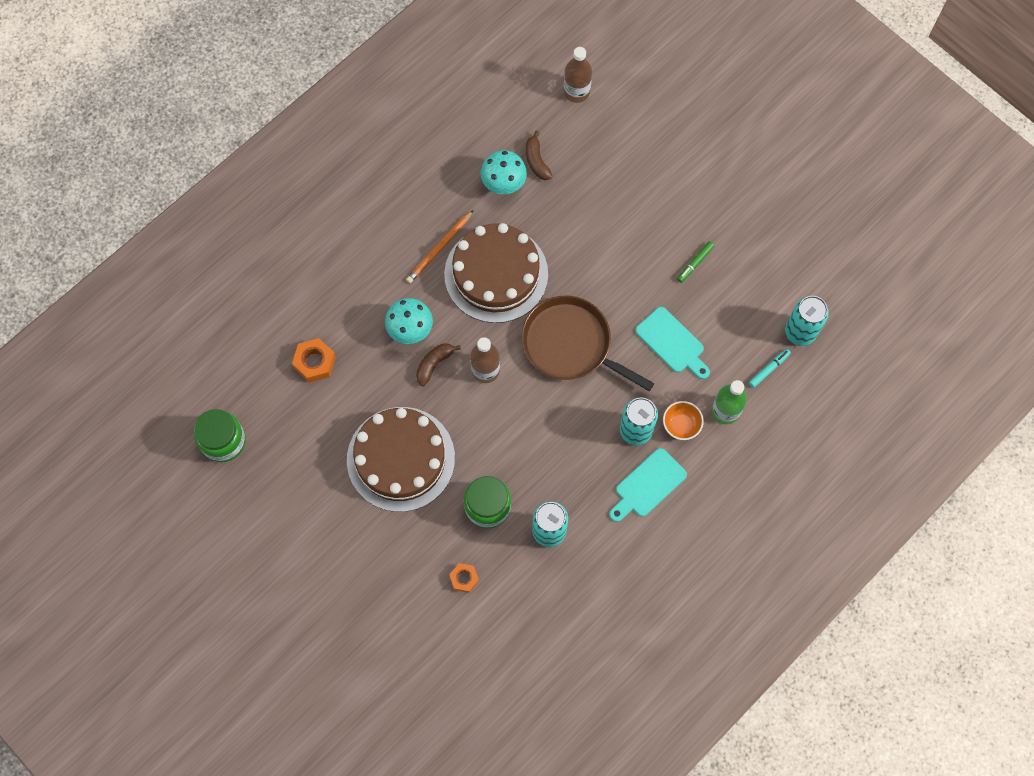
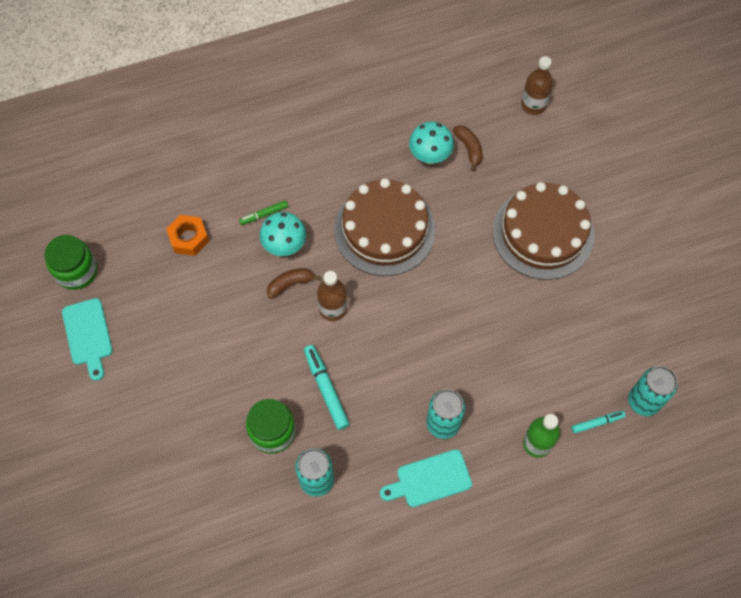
camera: 25 degrees right, 5 degrees down
(401, 459) = (218, 354): brown cake -> brown cake (543, 233)
(439, 248) = (346, 187): orange pencil -> none
(464, 578) = (217, 488): orange nut -> none
(516, 446) = (326, 389): none -> turquoise marker
(536, 161) = (469, 149): brown banana -> brown banana turned 150 degrees clockwise
(571, 344) = (421, 319): brown pan -> none
(672, 343) = (516, 358): turquoise cutting board -> turquoise cutting board (88, 335)
(681, 425) = (488, 437): orange bowl -> none
(695, 263) = (571, 296): green marker -> green marker (264, 214)

